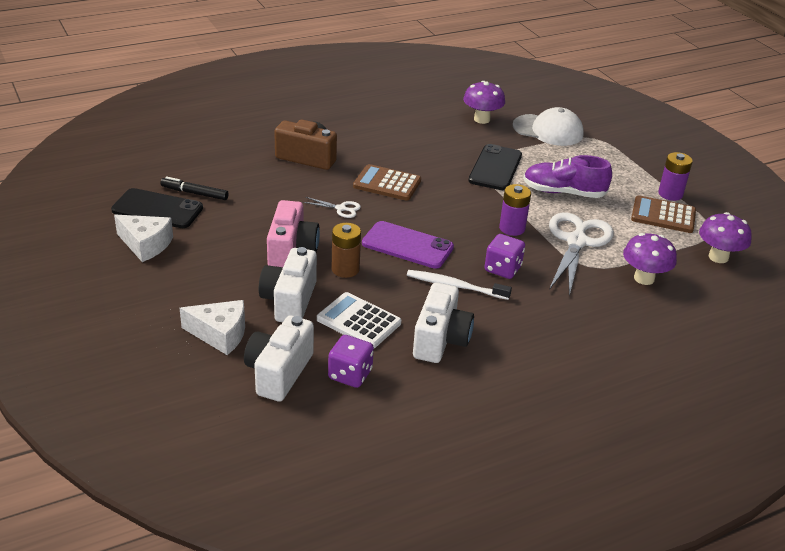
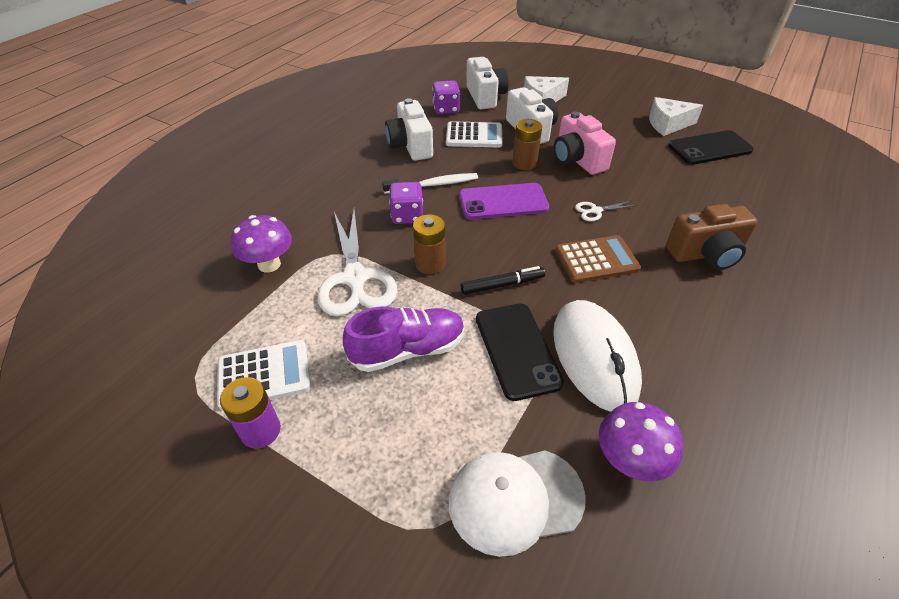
camera: 150 degrees right, 10 degrees up
(194, 193) = (714, 171): black marker -> black marker (502, 285)
(453, 149) = (594, 357): none -> white mouse
(512, 228) = (430, 264): purple battery -> brown battery
(663, 215) = (264, 375): brown calculator -> white calculator
(718, 257) = (184, 334): purple mushroom -> none

